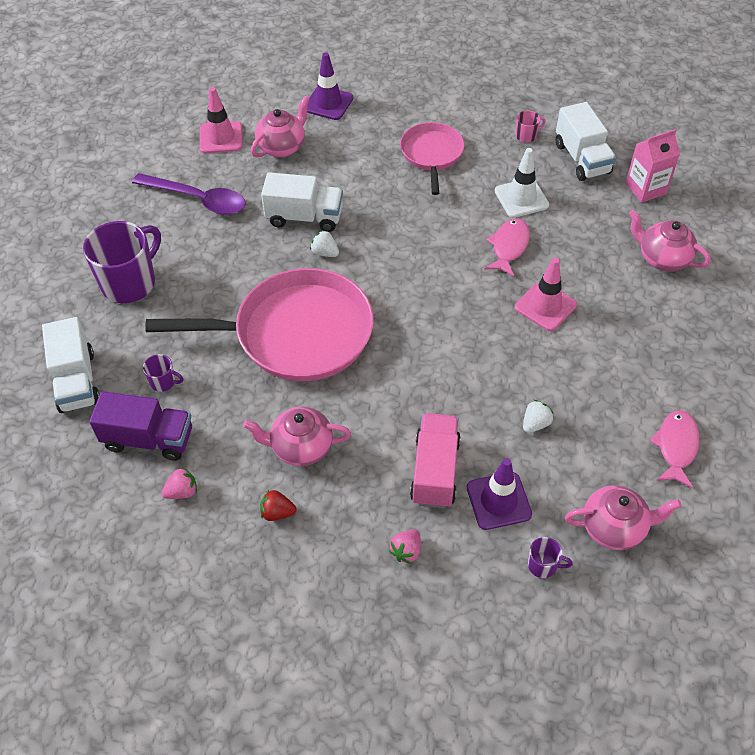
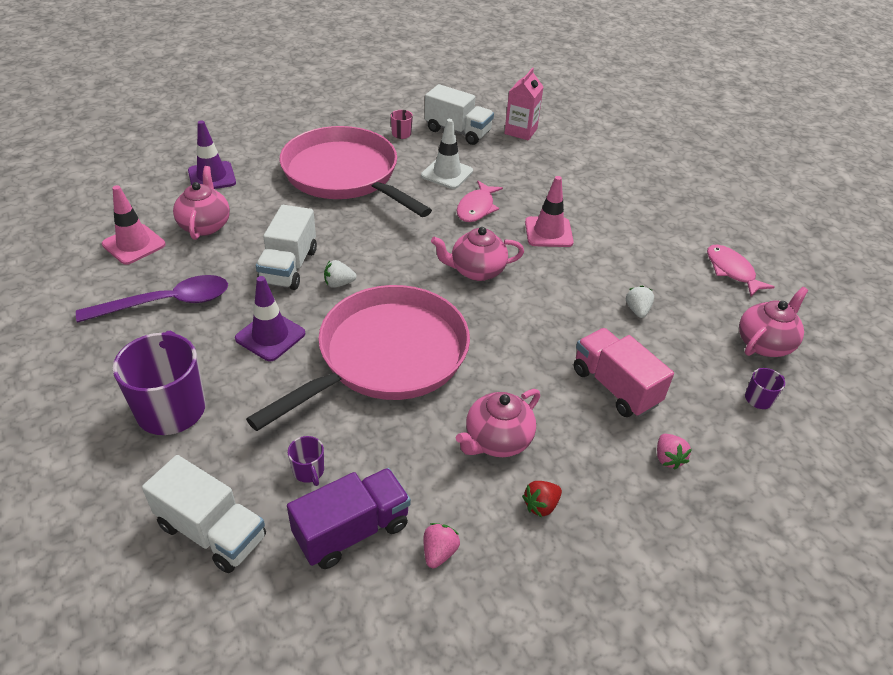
camera: 45 degrees left, 10 degrees down
(163, 382) = (309, 471): purple mug -> purple mug turned 90 degrees clockwise
(304, 217) = (289, 267): white truck -> white truck turned 135 degrees clockwise
(432, 154) = (344, 175): pink pan -> pink pan, size x1.83
(498, 501) = (680, 377): purple traffic cone -> purple traffic cone (270, 336)
(508, 247) = (477, 208): pink fish -> pink fish turned 135 degrees counterclockwise
(662, 258) = (582, 166): pink teapot -> pink teapot (476, 271)

